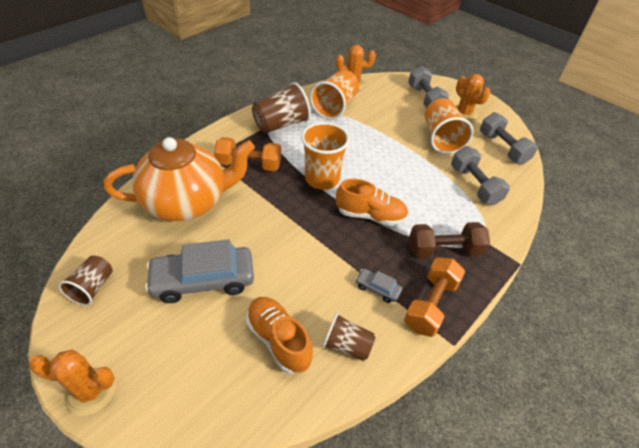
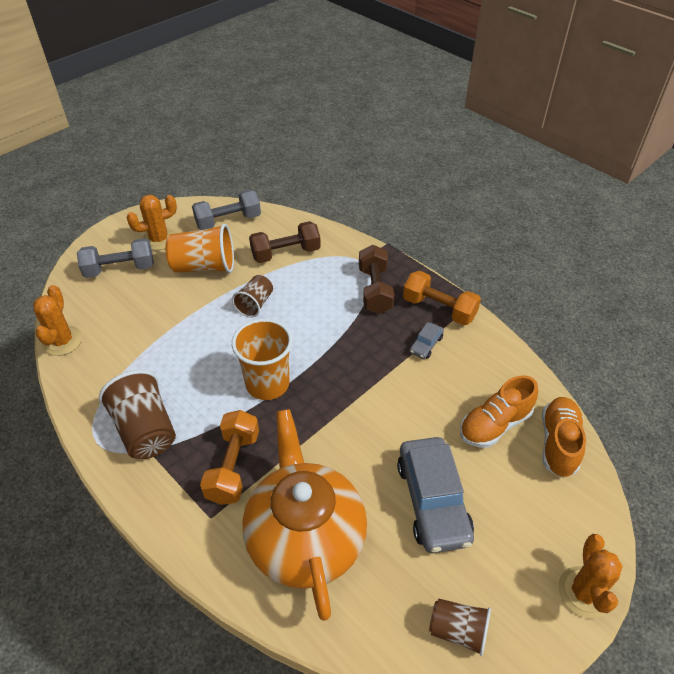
camera: 85 degrees left, 0 degrees up
(335, 107) = (116, 364): orange cup -> none
(347, 345) = (490, 372): brown cup -> brown cup (255, 304)
(370, 215) = (329, 342): orange shoe -> orange shoe (558, 443)
(474, 185) = (286, 253): grey dumbbell -> brown dumbbell

